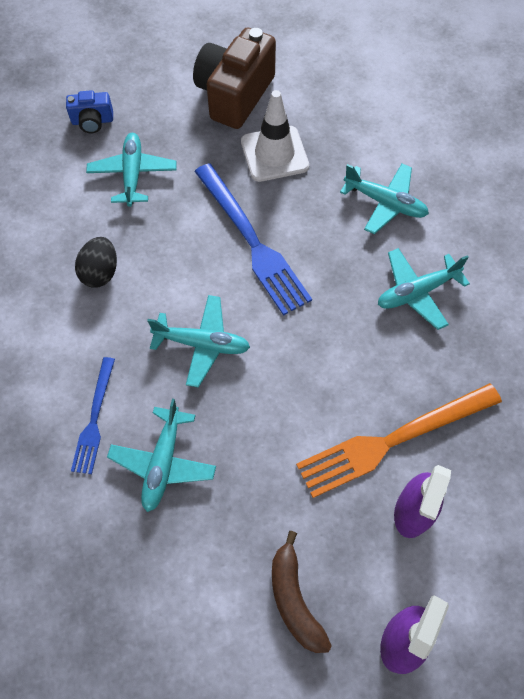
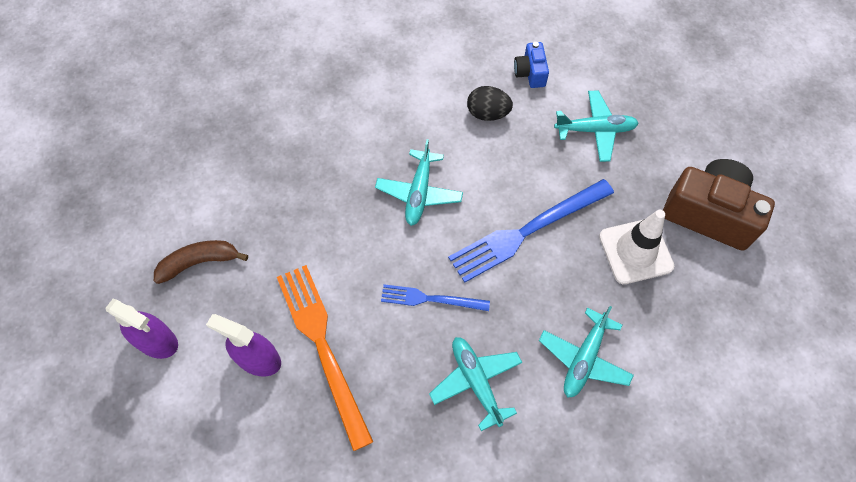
camera: 90 degrees right, 0 degrees up
(92, 121) = (653, 94): blue camera -> blue camera (530, 73)
(94, 419) = (354, 120): blue fork -> blue fork (430, 299)
(163, 462) = (315, 169): turquoise plane -> none

